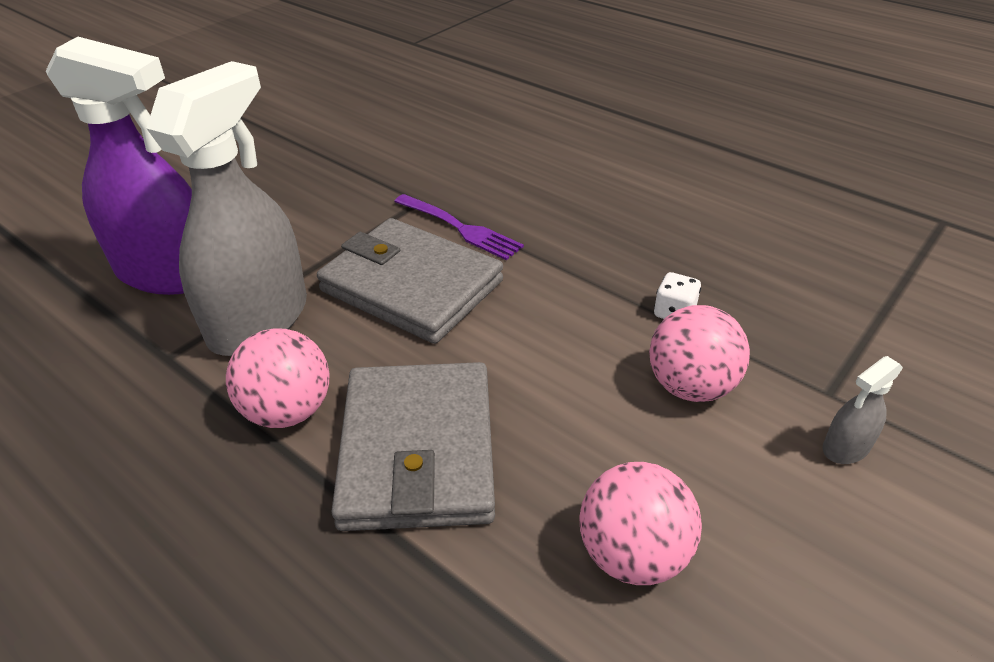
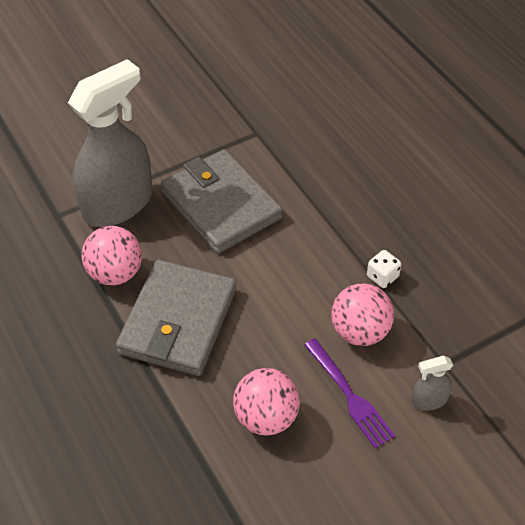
camera: 20 degrees right, 10 degrees up
(168, 273) = (73, 150): purple spray bottle -> none
(460, 228) = (274, 166): purple fork -> purple fork (349, 396)

